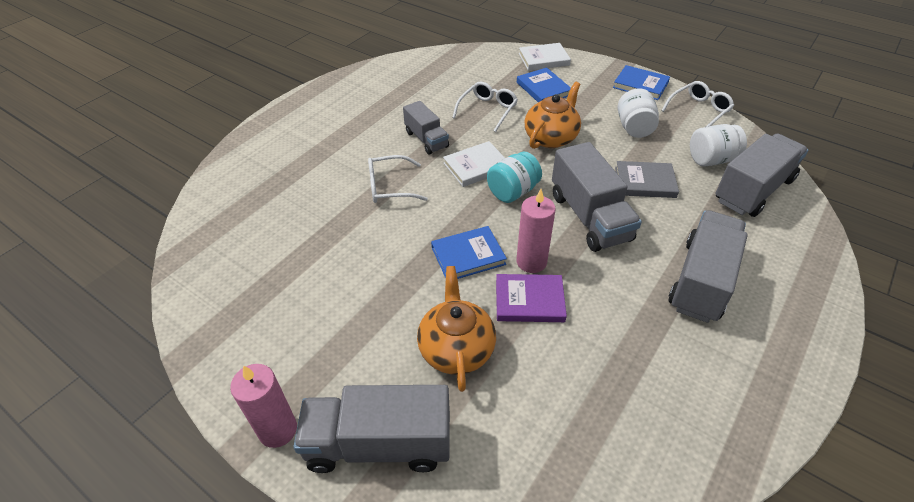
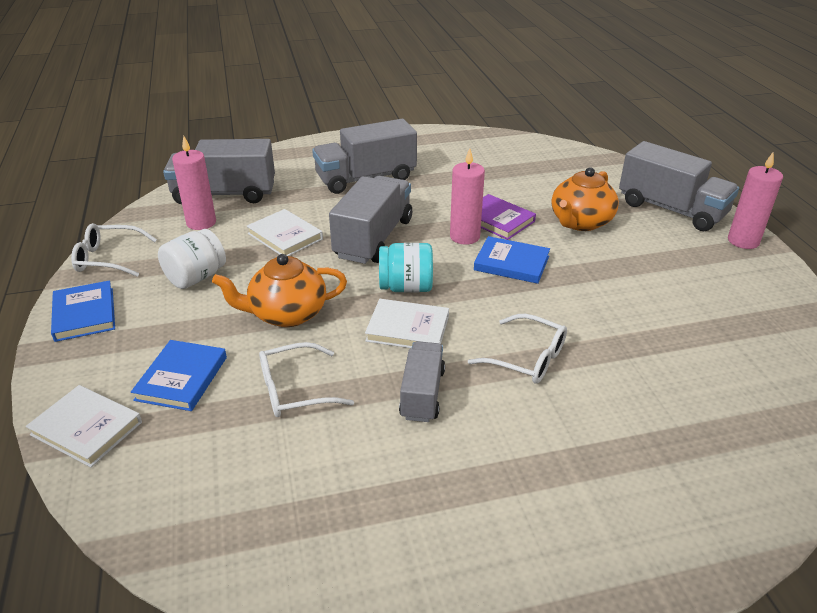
camera: 140 degrees left, 10 degrees down
(645, 182) = (285, 236): grey book -> white book
(711, 159) = (201, 223): white jar -> pink candle

